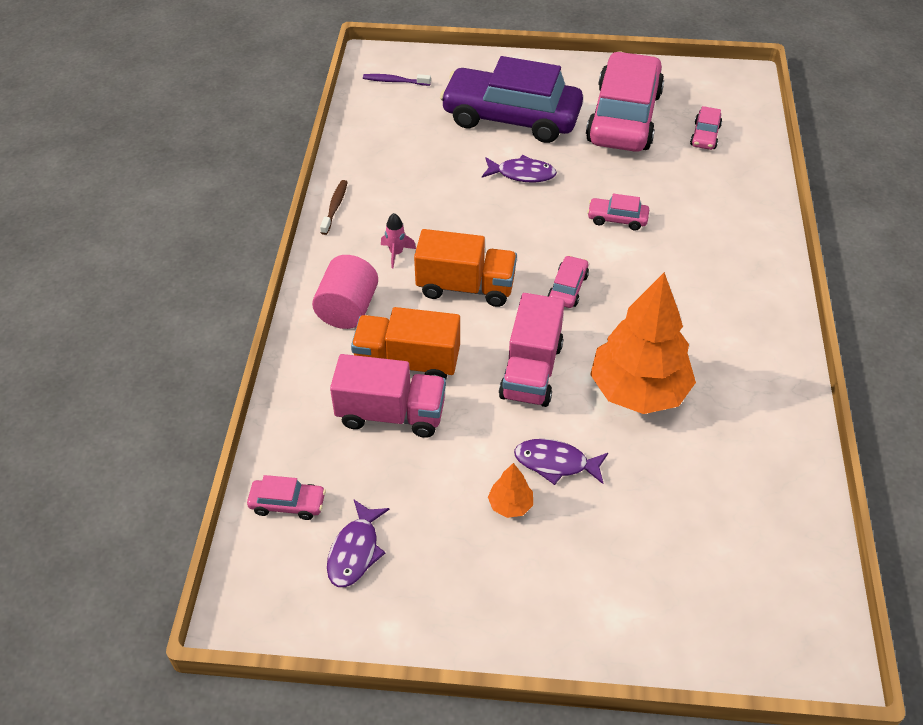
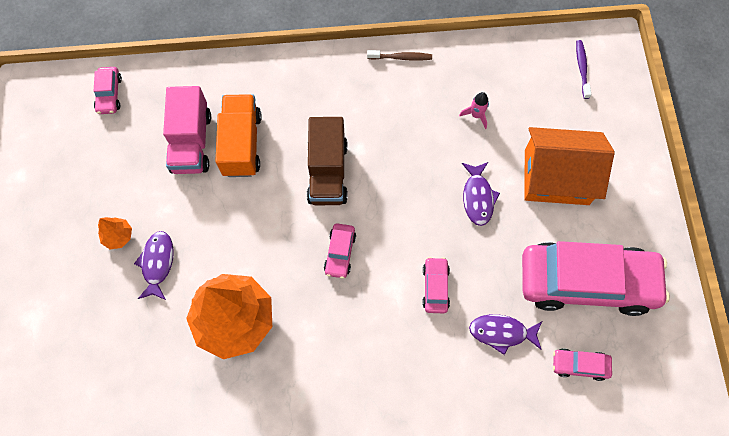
camera: 80 degrees right, 20 degrees up
(347, 309) = (289, 92): pink cylinder -> none
(355, 551) = (75, 143): purple fish -> purple fish (501, 332)
(396, 253) = (356, 114): pink rocket -> pink rocket (476, 115)
(465, 287) = (327, 172): orange truck -> brown truck
(511, 118) = (556, 177): purple car -> orange house
(531, 371) = (245, 235): pink truck -> none
(568, 288) = (340, 253): pink car -> pink car turned 90 degrees clockwise

